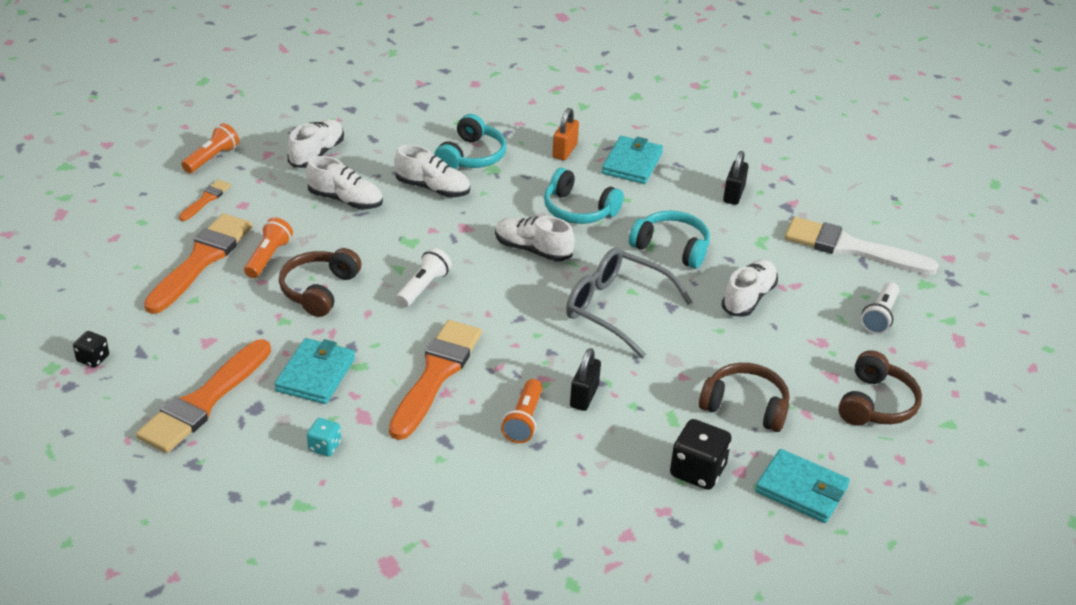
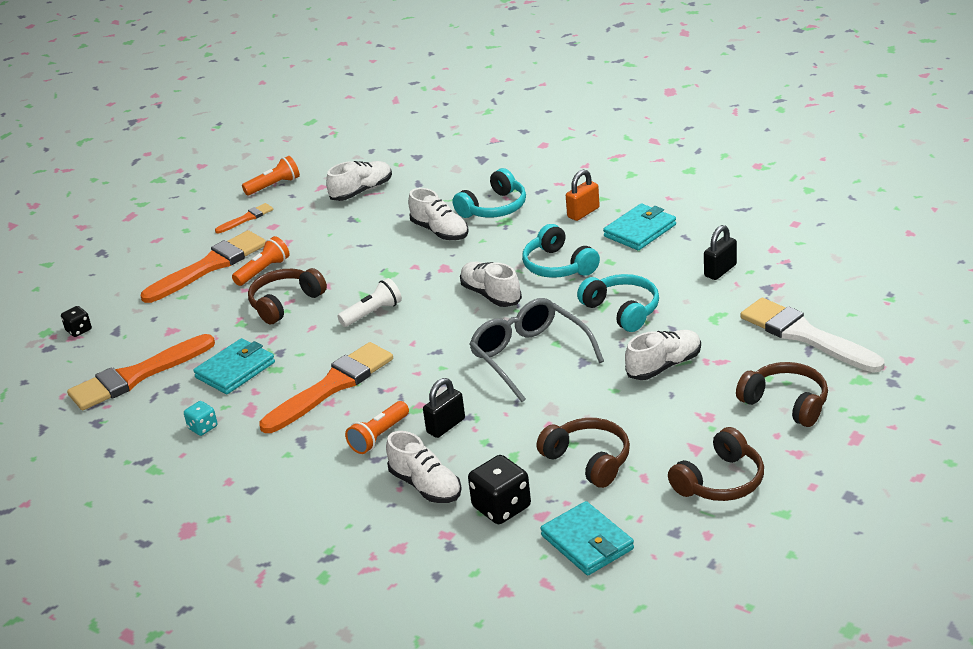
camera: 30 degrees right, 5 degrees down
(345, 200) = (358, 232): white shoe -> white shoe (426, 486)
(879, 317) = (786, 403): white flashlight -> brown headphones

